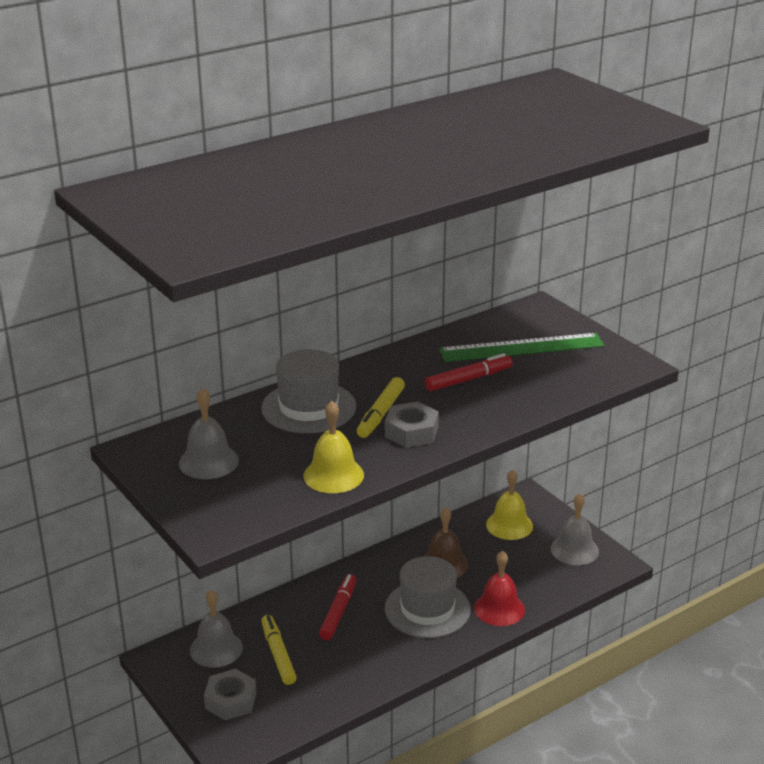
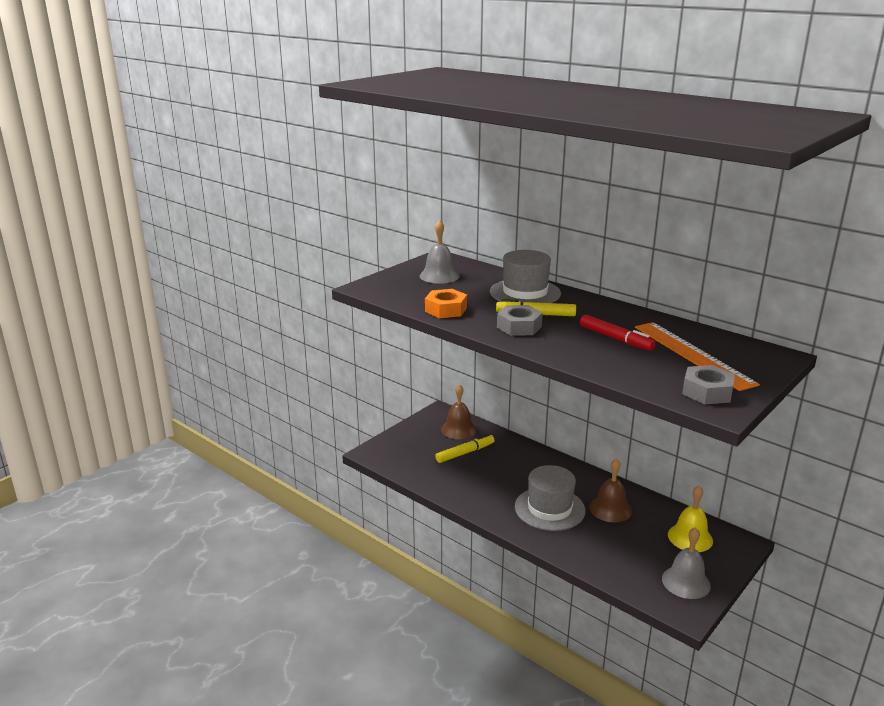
camera: 75 degrees right, 5 degrees down
(216, 649) = (458, 429): grey bell -> brown bell
(230, 700) = (414, 444): grey nut -> grey nut (707, 392)
(333, 475) = (446, 310): yellow bell -> orange nut
(338, 612) = (522, 469): red marker -> none
(499, 609) = (573, 546): red bell -> none
(521, 348) = (692, 354): green ruler -> orange ruler

